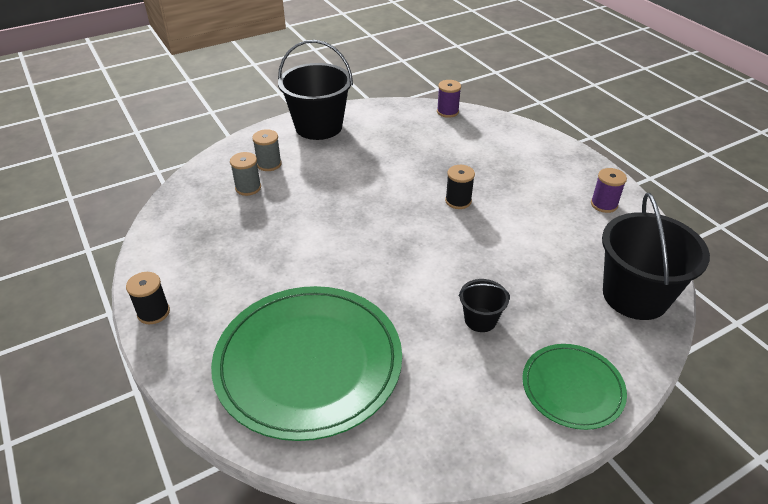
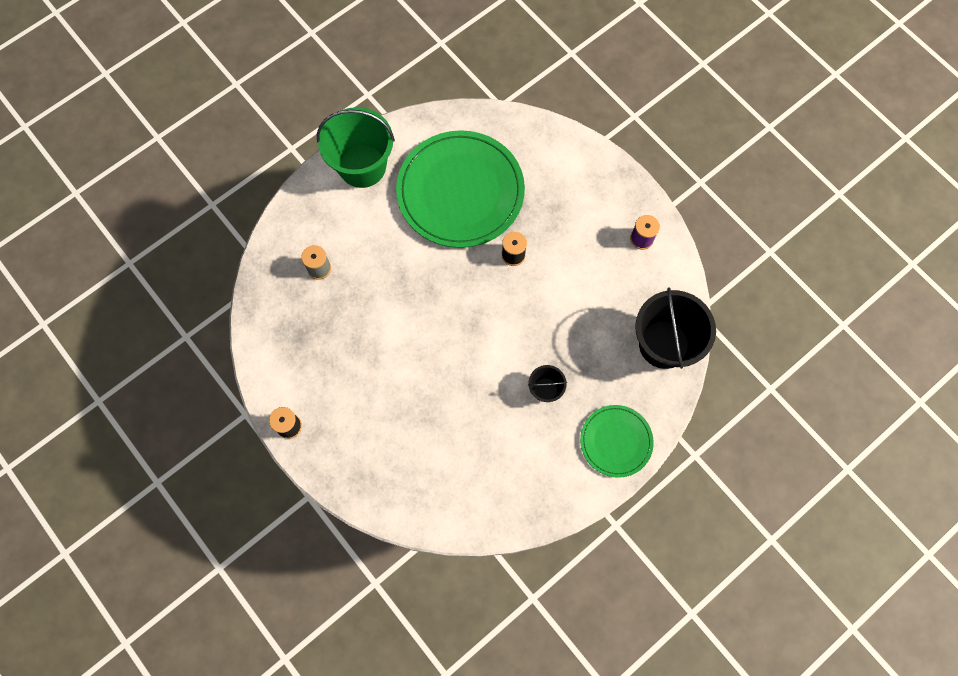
camera: 10 degrees left, 30 degrees up
(269, 164) = (329, 232): grey spool -> none
(308, 363) = (423, 452): green plate -> green plate (460, 191)
(318, 126) = (362, 166): black bucket -> green bucket
(447, 112) = (487, 121): purple spool -> none

